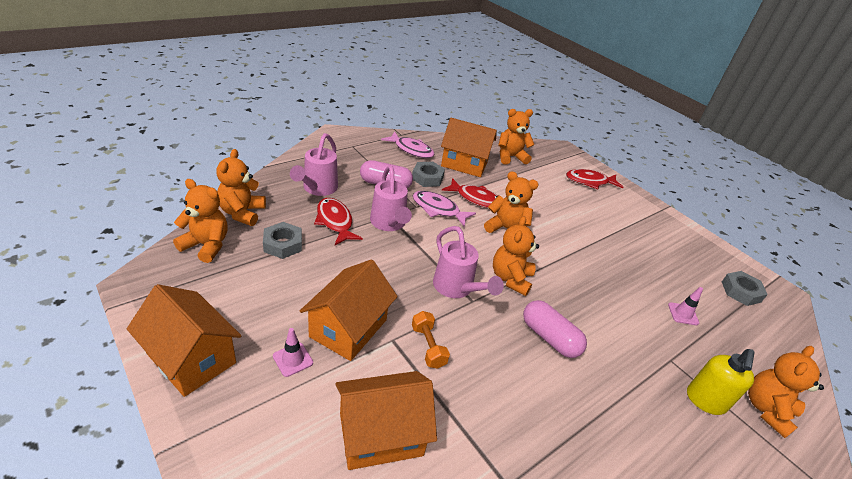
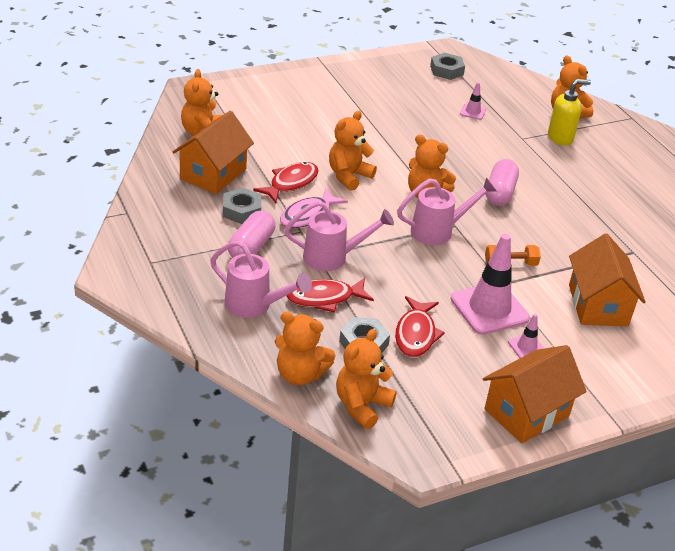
camera: 75 degrees left, 0 degrees up
(348, 328) = (489, 309): orange house -> pink traffic cone
(411, 150) = (171, 211): pink fish -> none
(549, 338) = (500, 193): pink capsule -> pink capsule turned 45 degrees counterclockwise
(589, 182) = (266, 92): red fish -> red fish (416, 334)
(705, 401) = (560, 138): yellow soap dispenser -> yellow soap dispenser turned 60 degrees counterclockwise

